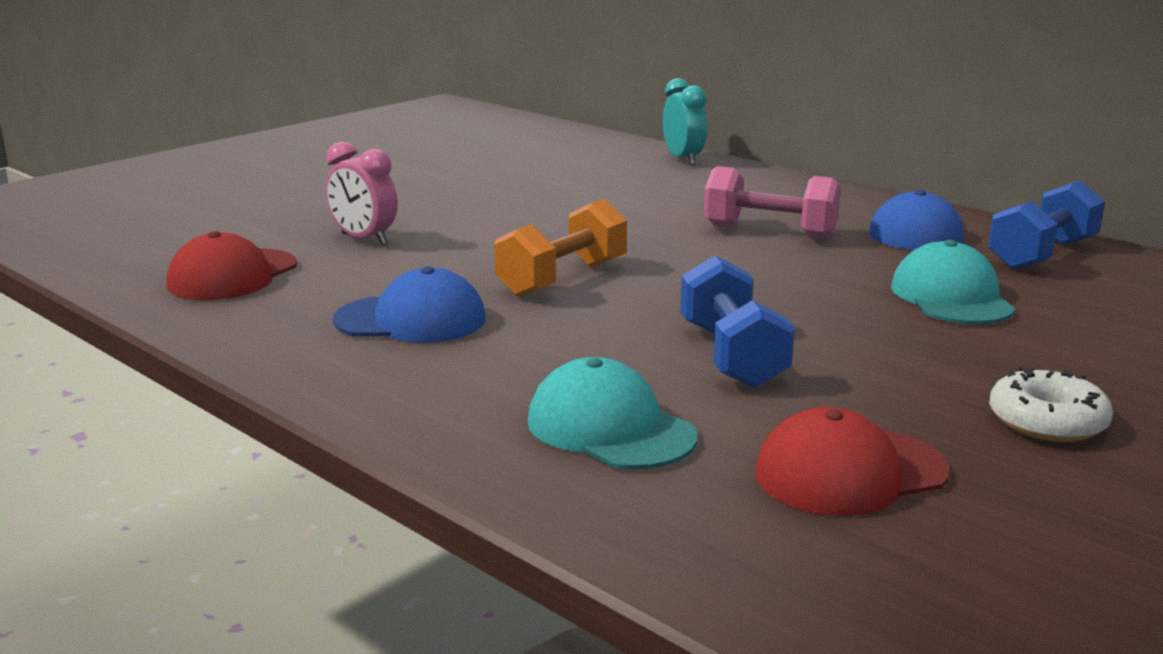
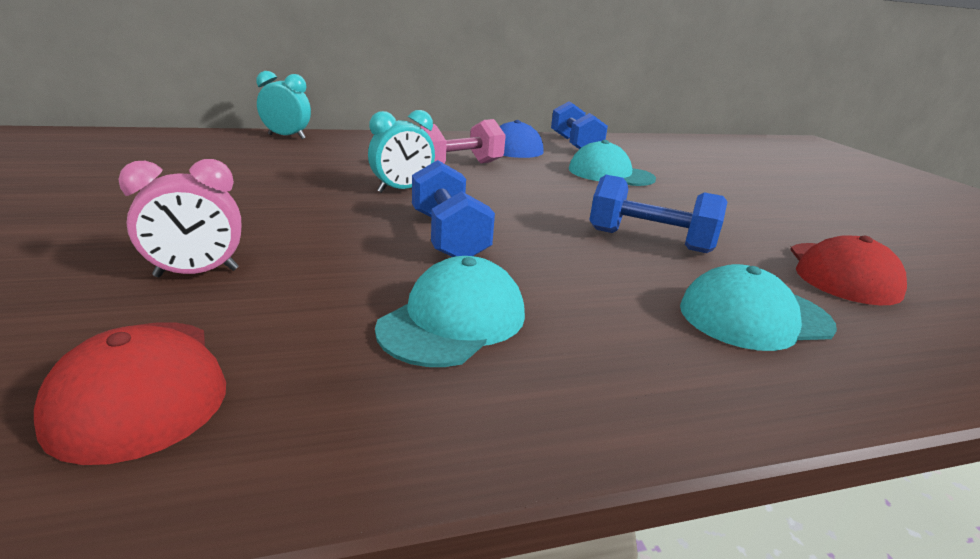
camera: 60 degrees left, 5 degrees up
(411, 320) = (453, 320): blue cap -> turquoise cap
(562, 279) = (448, 236): orange dumbbell -> blue dumbbell
(640, 234) = (402, 190): none -> turquoise clock
(1047, 421) = (783, 214): white donut -> none

